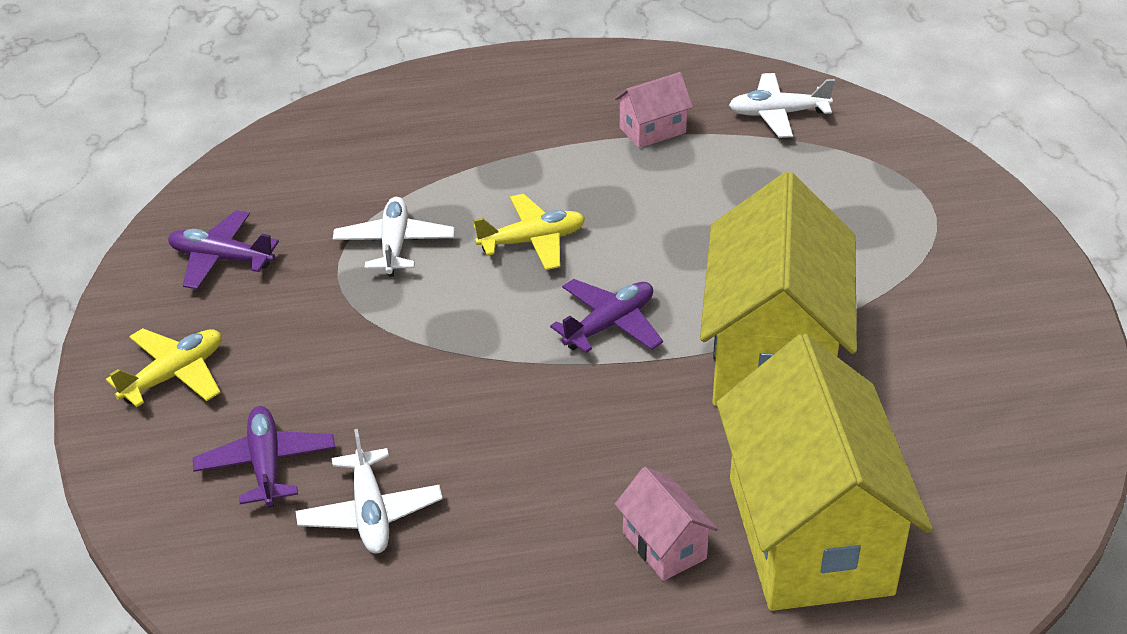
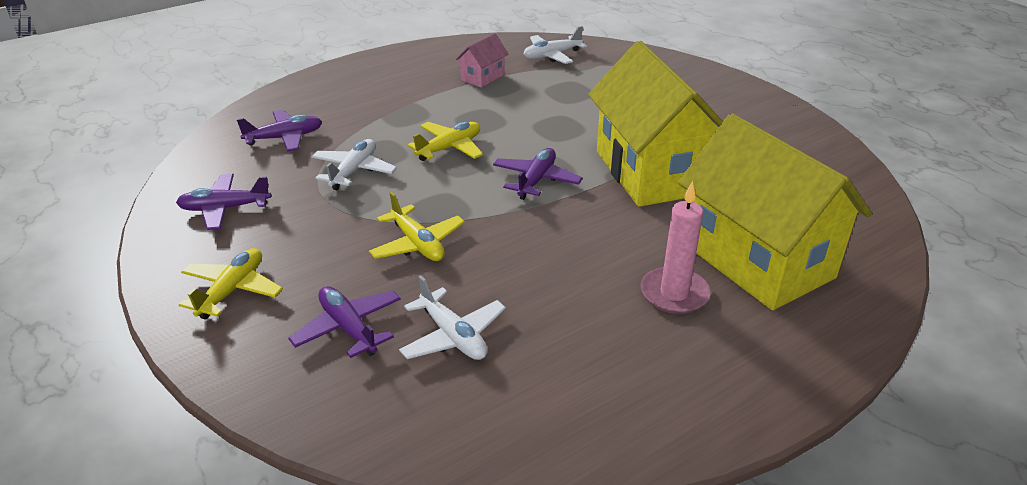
camera: 25 degrees left, 5 degrees down
(342, 169) = (284, 138): none -> purple plane
(394, 245) = (354, 171): white plane -> white plane turned 45 degrees clockwise
(405, 376) = (417, 244): none -> yellow plane
(664, 545) = (674, 293): pink house -> pink candle

